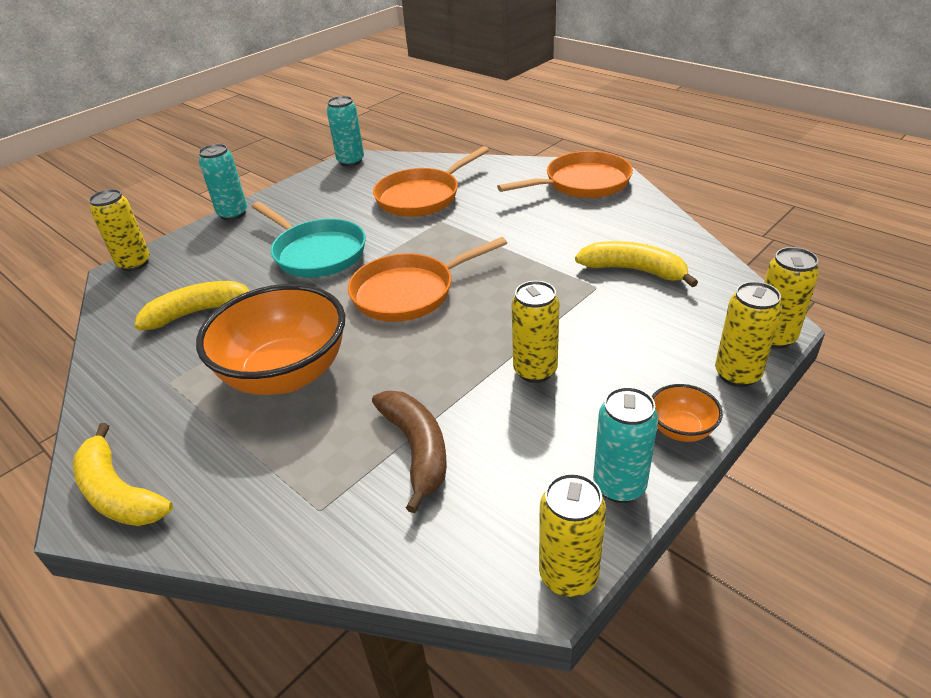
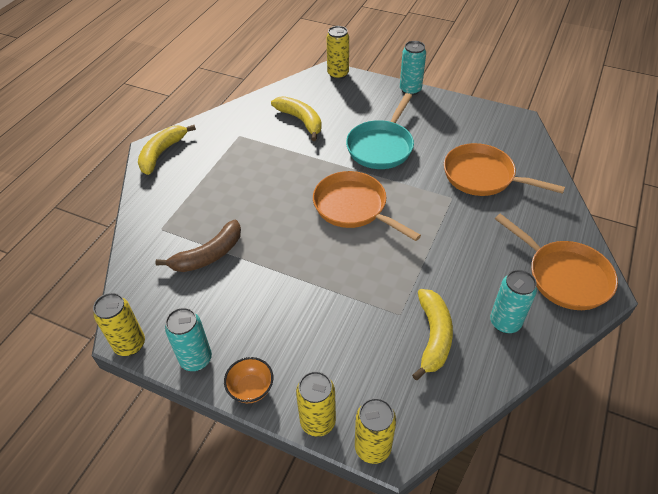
camera: 70 degrees right, 10 degrees up
(286, 374) = (257, 178): orange bowl -> none
(350, 161) = (516, 119): turquoise can -> turquoise can (505, 322)
(535, 371) = (290, 295): yellow can -> none

